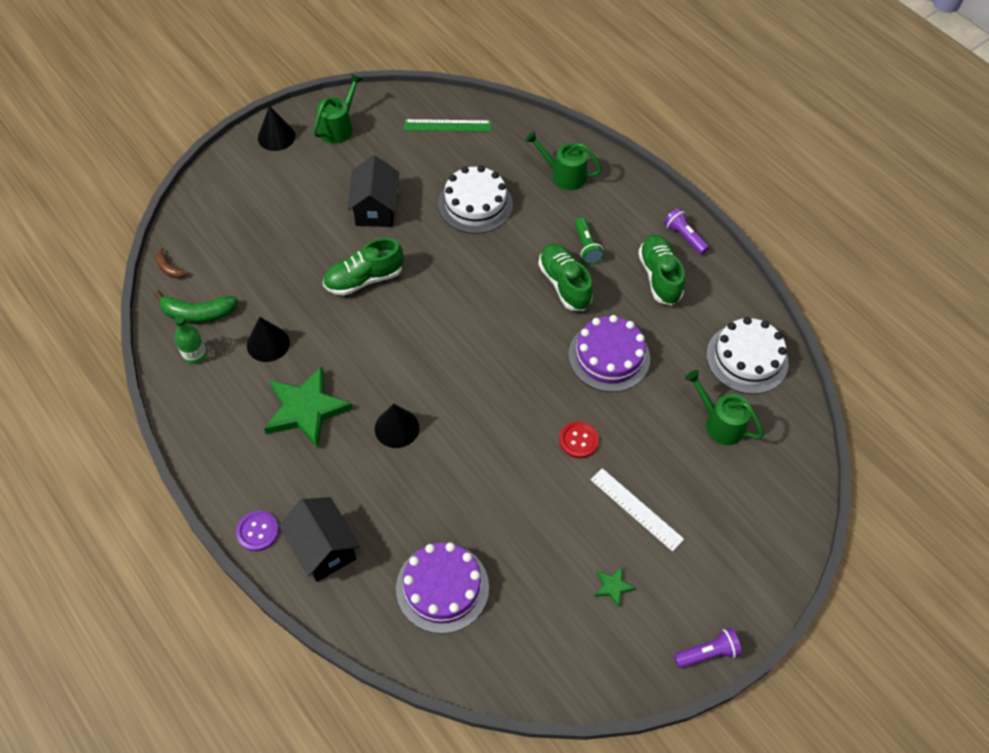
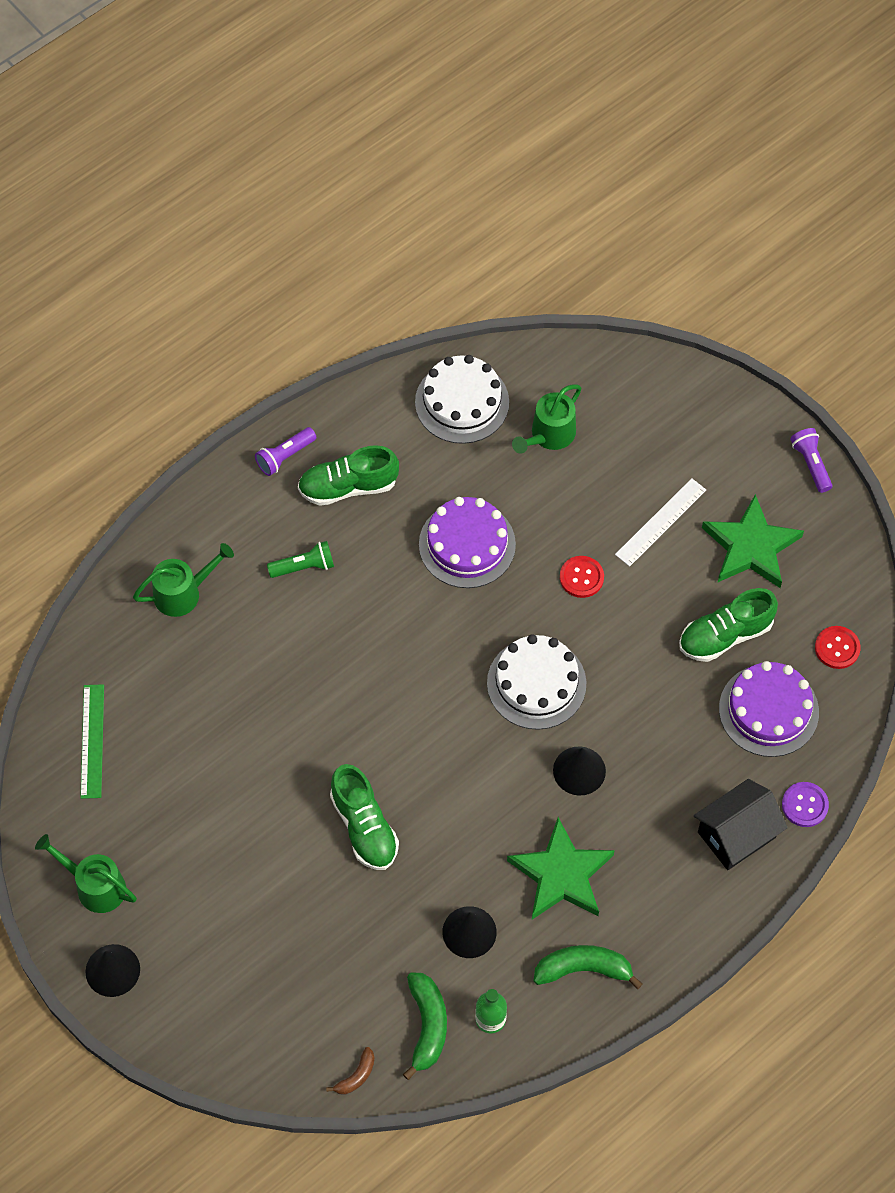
camera: 90 degrees left, 5 degrees up
(223, 421) = (583, 969): none -> green banana
(258, 531) = (723, 907): purple button -> purple button (805, 805)
(375, 209) = (246, 823): black house -> none
(475, 204) = (235, 699): white cake -> white cake (536, 683)
(504, 658) = (837, 648): none -> red button
(563, 175) = (183, 593): green watering can -> green watering can turned 135 degrees counterclockwise
(564, 284) = (363, 592): green shoe -> green shoe (725, 635)
(613, 587) = (751, 546): green star -> green star, size x2.32

